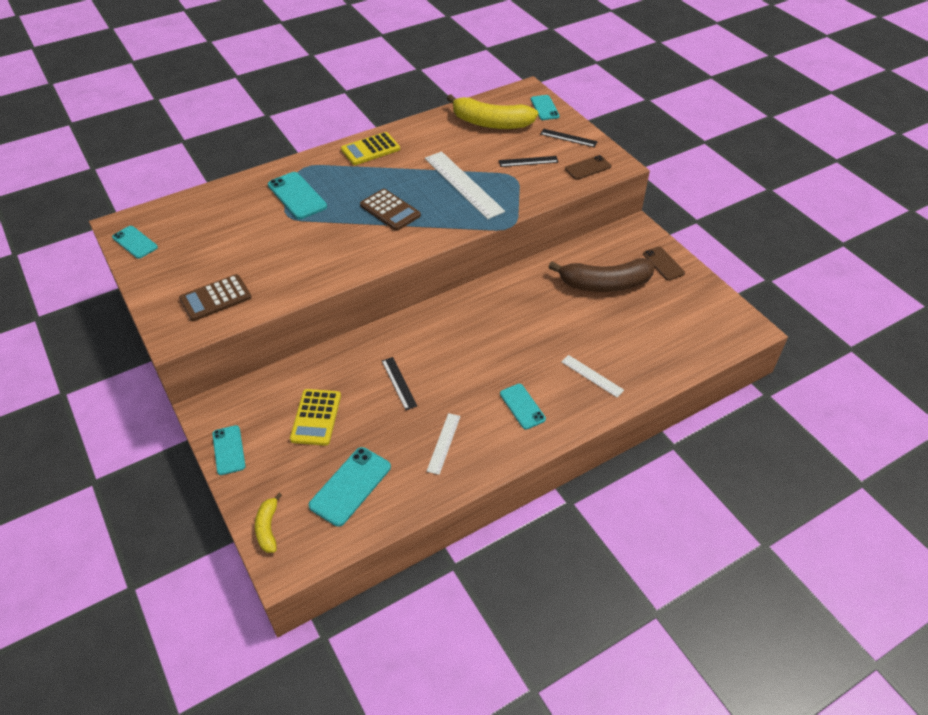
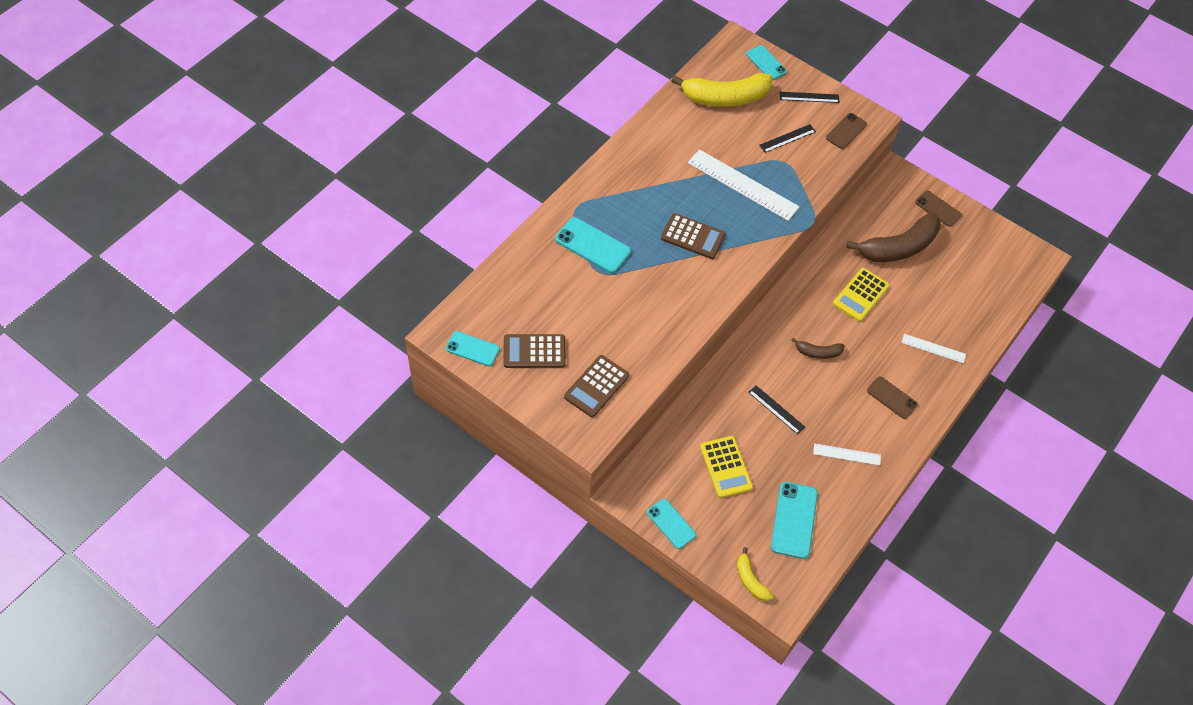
camera: 25 degrees left, 10 degrees up
(184, 258) = (534, 351): none -> brown calculator
(370, 149) = (627, 166): yellow calculator -> yellow calculator (860, 295)
(443, 443) = (846, 454): white ruler -> white ruler turned 75 degrees counterclockwise
(471, 347) = (818, 352): none -> brown banana
(522, 406) = (891, 398): turquoise phone -> brown phone

